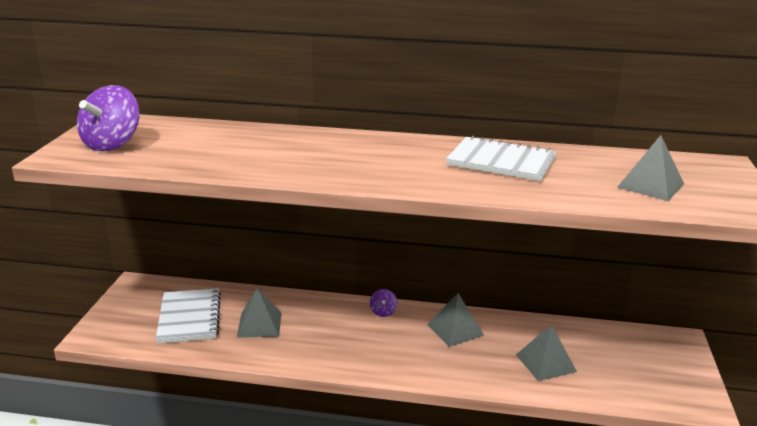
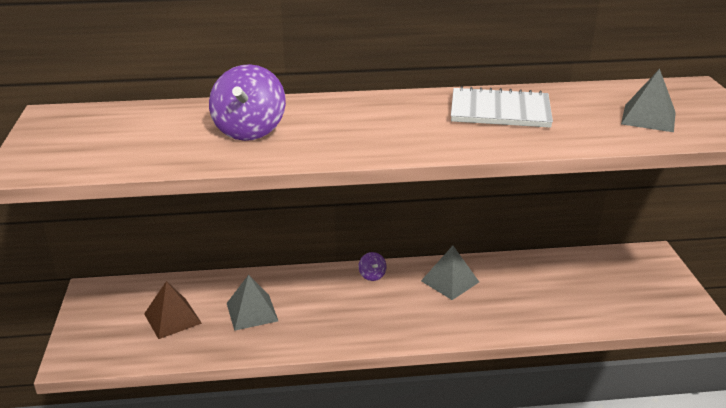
camera: 15 degrees left, 5 degrees up
(112, 144) = (77, 145): purple spinning top -> purple spinning top (249, 130)
(189, 318) = (172, 318): white notebook -> brown pyramid
(545, 363) = (547, 299): grey pyramid -> none

